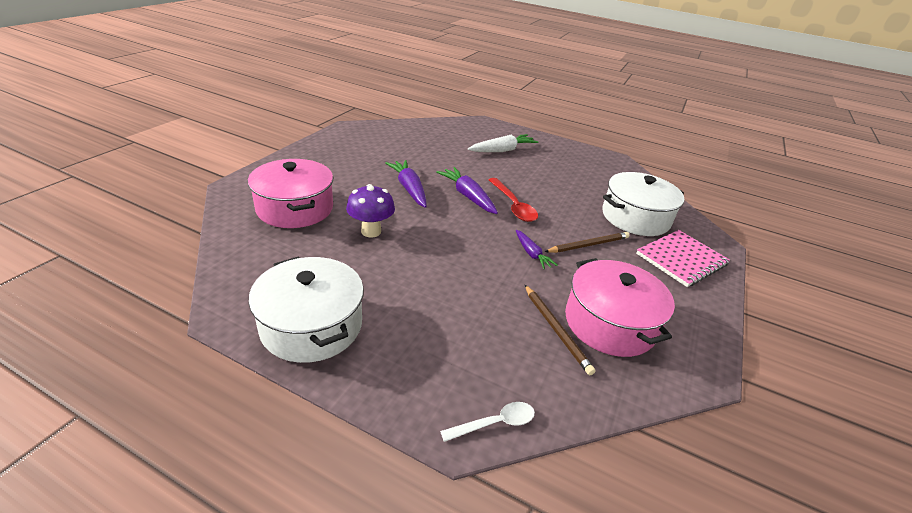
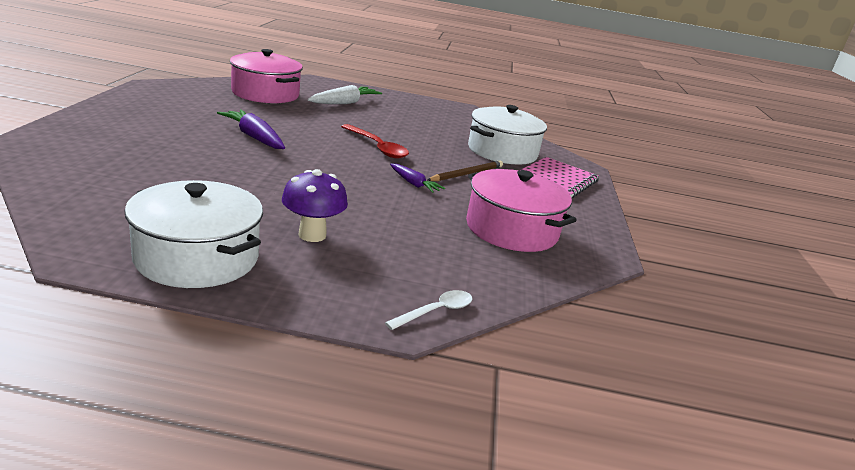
camera: 20 degrees left, 10 degrees down
(295, 208) = (119, 159): pink pot -> pink pot (265, 94)
(371, 231) = (227, 175): purple mushroom -> purple mushroom (312, 235)
(467, 196) = (324, 141): purple carrot -> none
(556, 329) = (464, 238): brown pencil -> none

